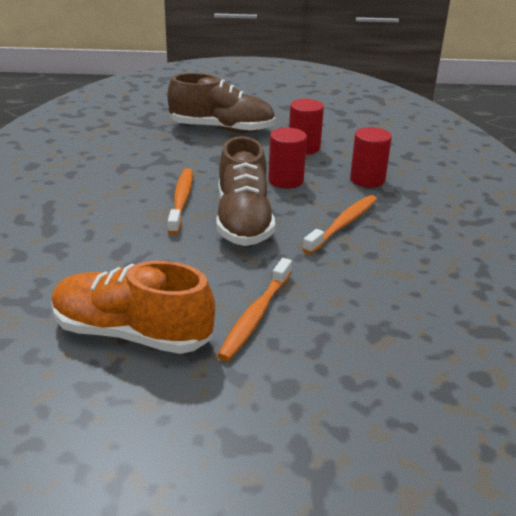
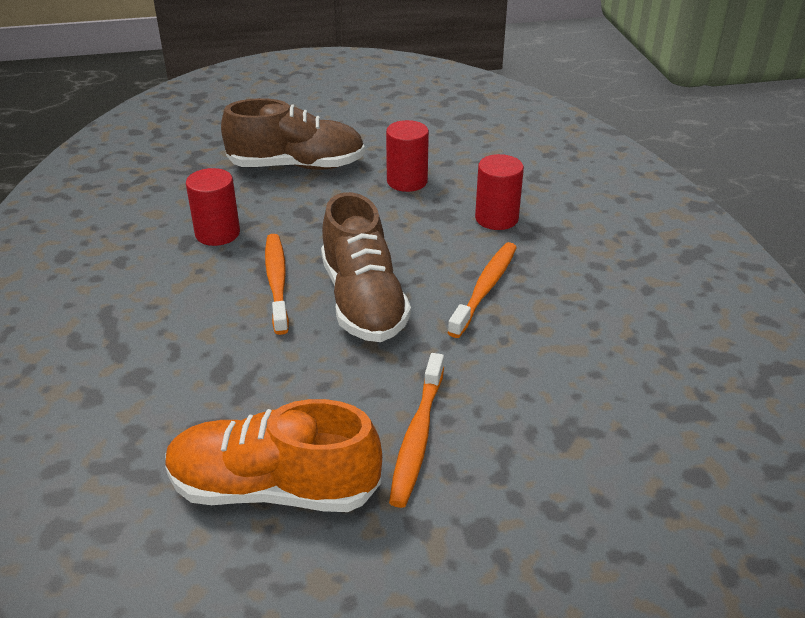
camera: 10 degrees left, 5 degrees up
(286, 180) = (398, 233): red cylinder -> red cylinder (217, 233)

